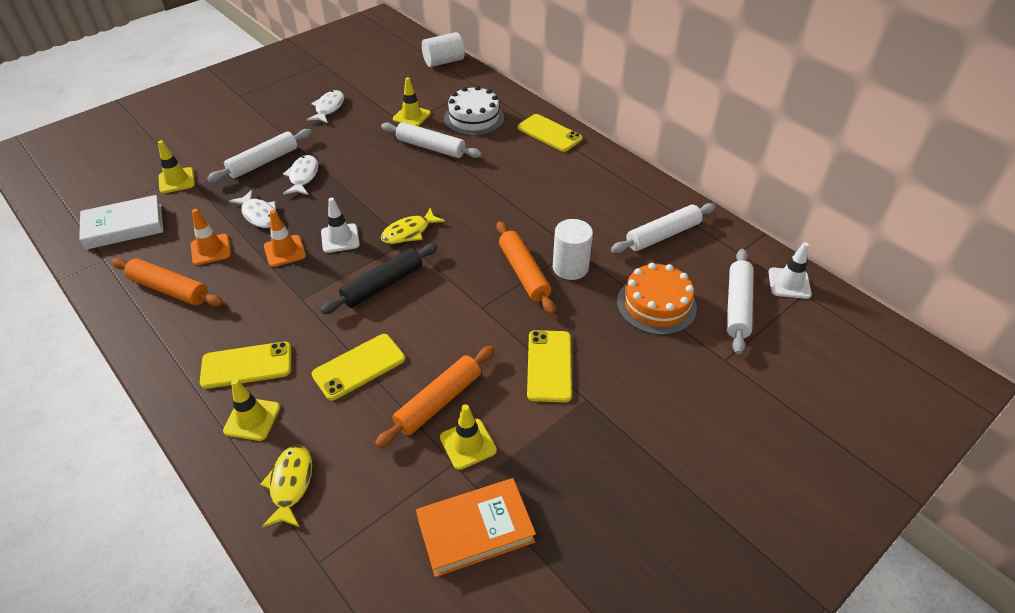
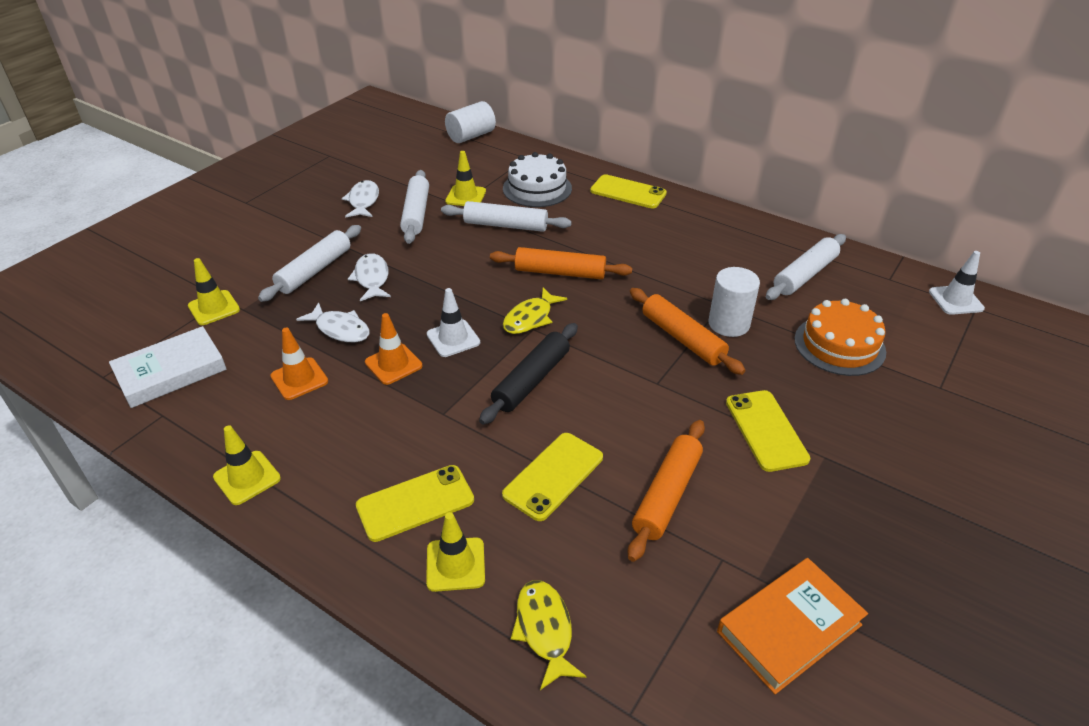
camera: 15 degrees left, 5 degrees down
(169, 289) = (269, 434): orange rolling pin -> orange rolling pin (560, 272)
(468, 444) = (726, 534): yellow traffic cone -> yellow traffic cone (247, 478)
(737, 306) = (920, 331): white rolling pin -> white rolling pin (416, 213)

